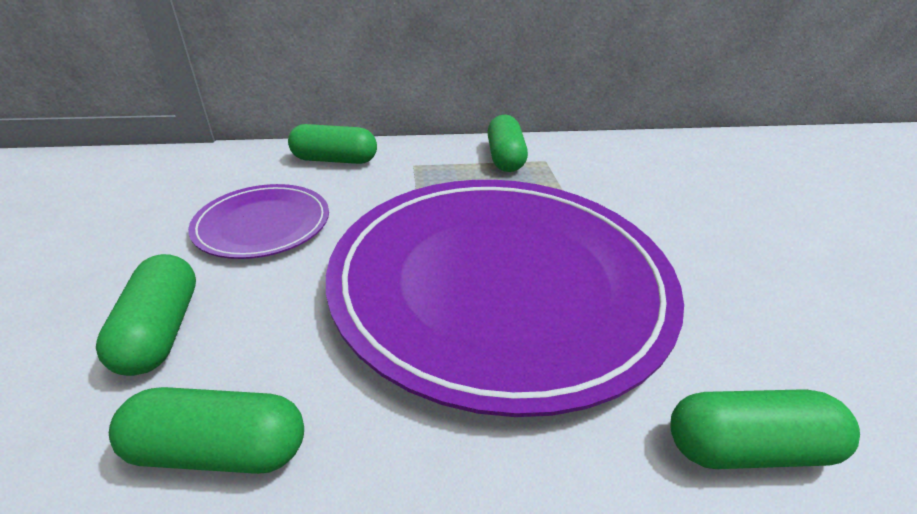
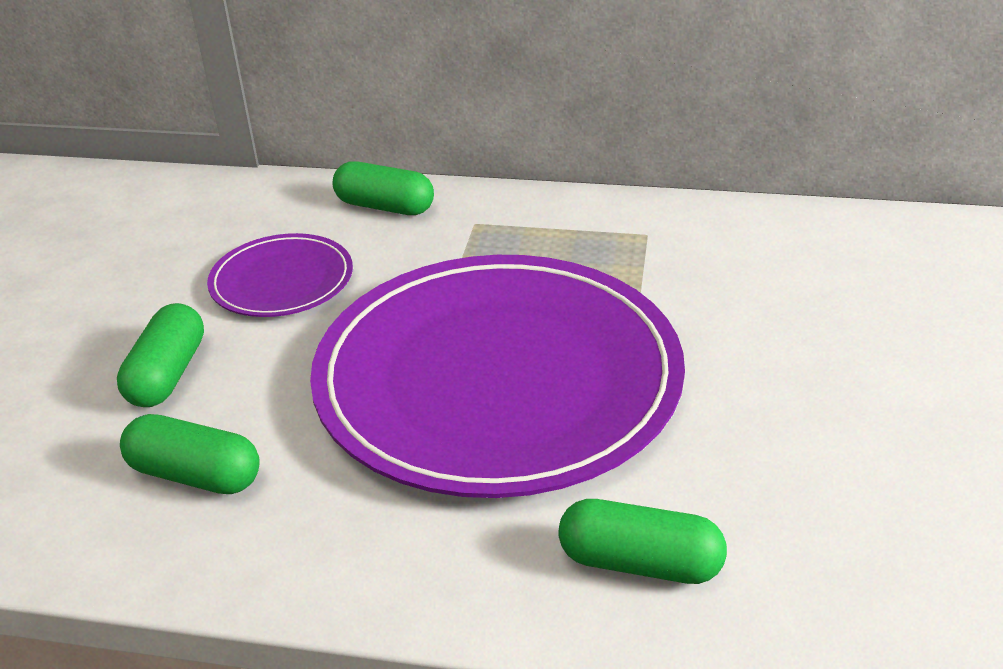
camera: 20 degrees right, 0 degrees up
(505, 158) = (595, 225): green capsule -> none

